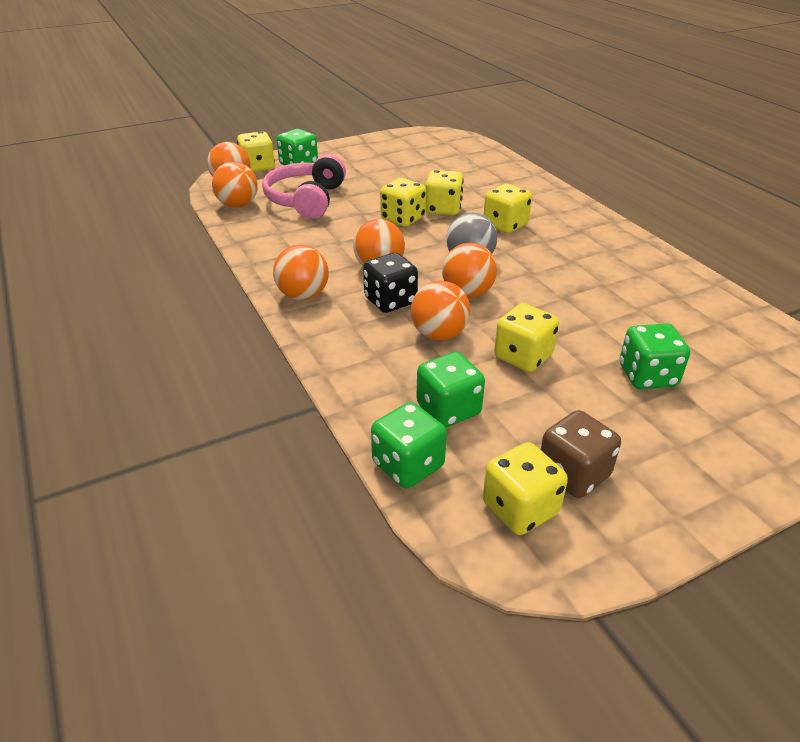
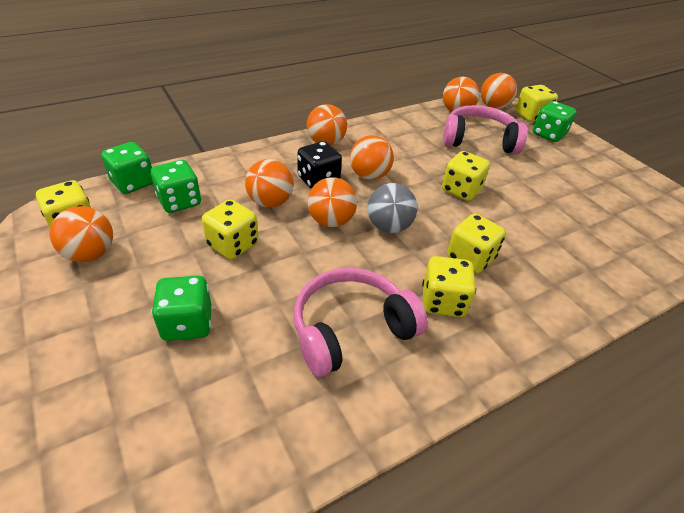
camera: 85 degrees right, 5 degrees up
(443, 209) = (492, 216): yellow dice -> yellow dice (443, 301)
(573, 474) = (91, 254): brown dice -> orange ball
(612, 285) = (351, 329): none -> pink headphones

